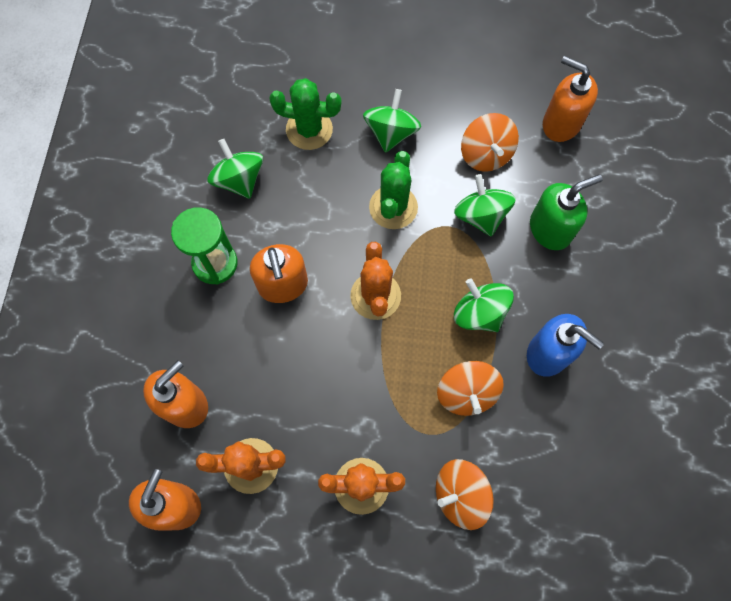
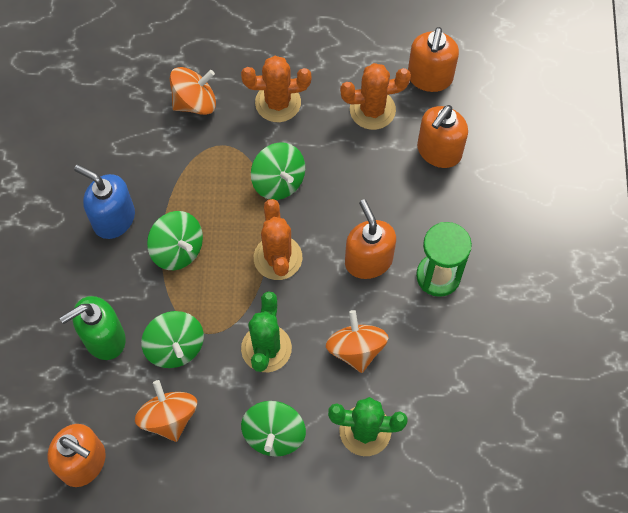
camera: 175 degrees right, 5 degrees down
(239, 180) = (431, 365): green spinning top -> green spinning top (278, 181)
(466, 393) = (190, 180): orange spinning top -> orange spinning top (356, 349)

